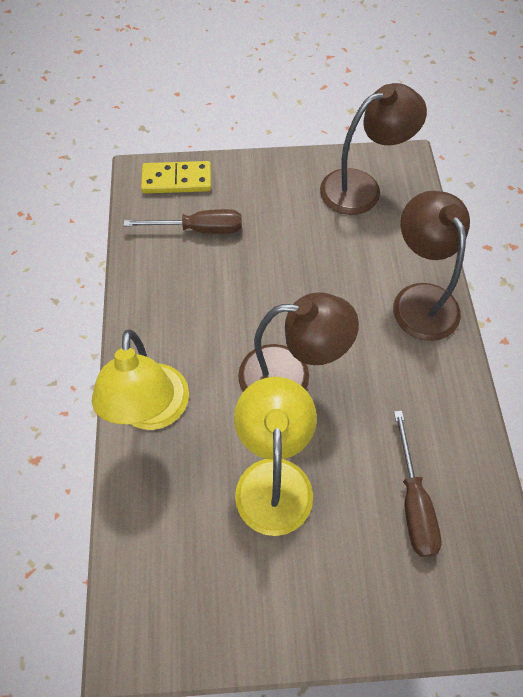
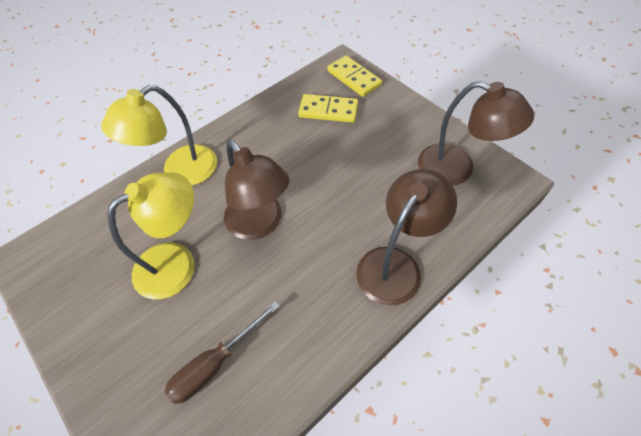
camera: 55 degrees right, 5 degrees down
(199, 229) = (328, 110): brown screwdriver -> yellow domino

